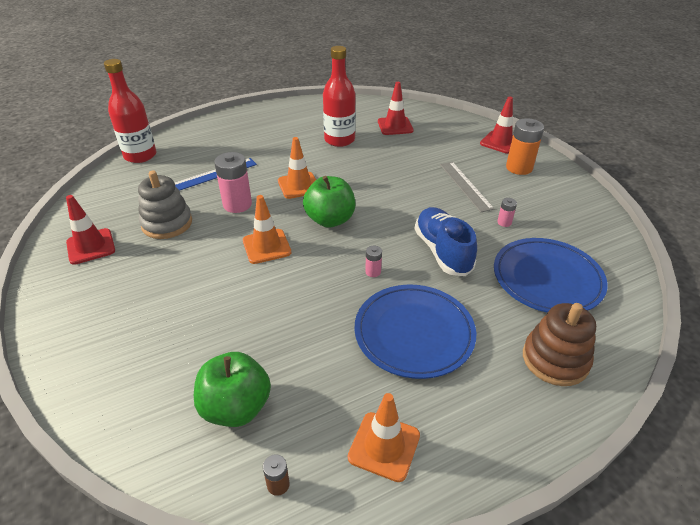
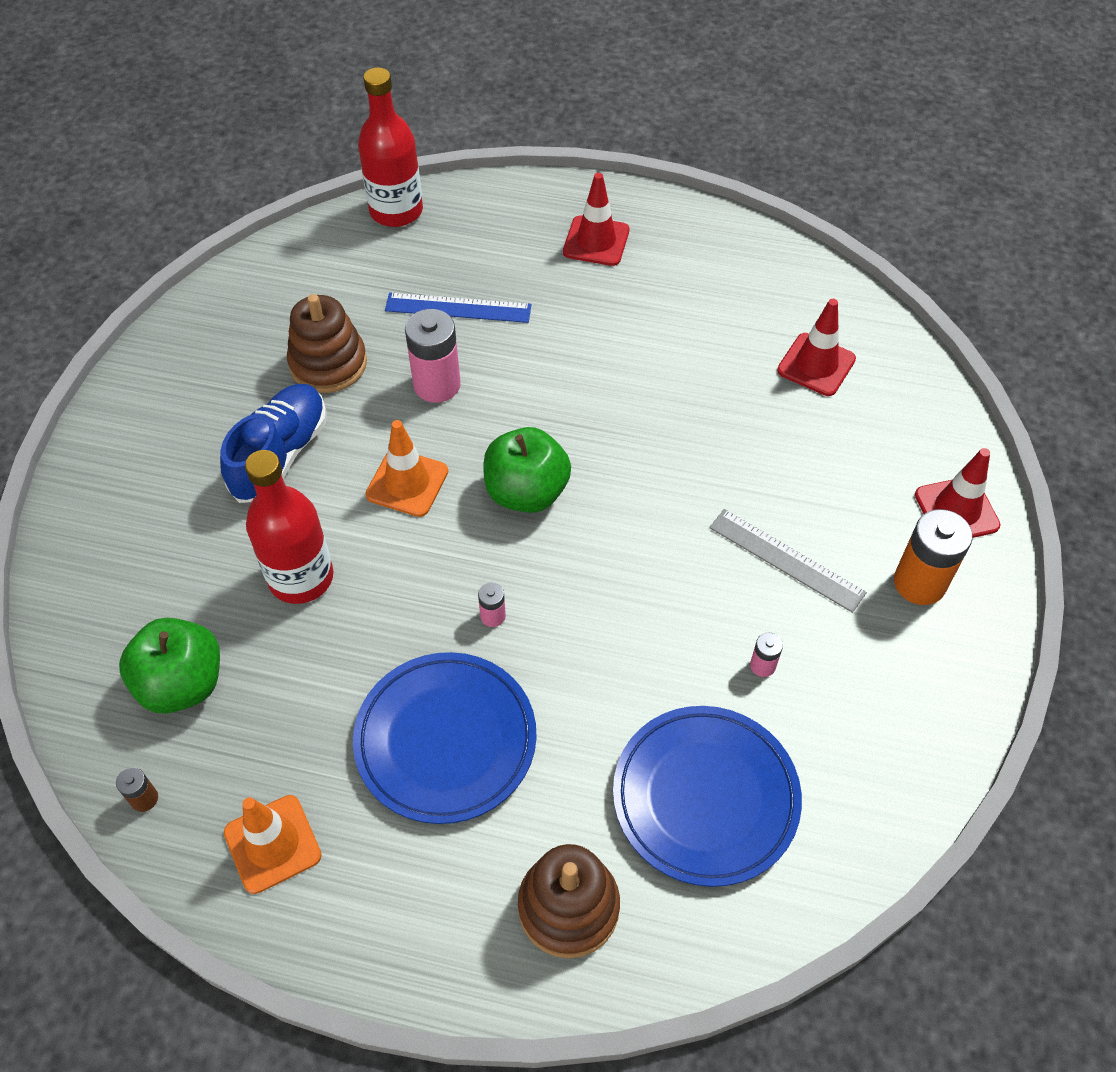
camera: 40 degrees right, 15 degrees up
(91, 246) = (220, 347): red traffic cone -> red traffic cone (596, 241)
(167, 223) = (328, 363): grey stacking toy -> brown stacking toy
(299, 185) = (546, 401): orange traffic cone -> none
(339, 140) = (695, 343): red bottle -> red bottle (301, 578)
(442, 251) = (616, 650): blue shoe -> blue shoe (280, 455)
(465, 186) = (786, 560): grey ruler -> grey ruler turned 75 degrees counterclockwise

